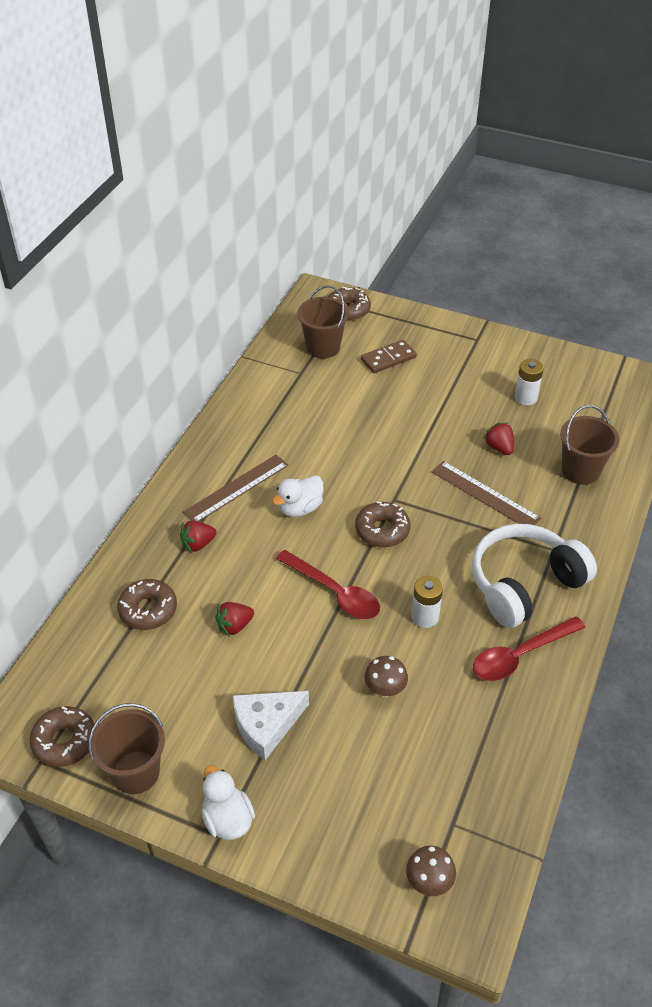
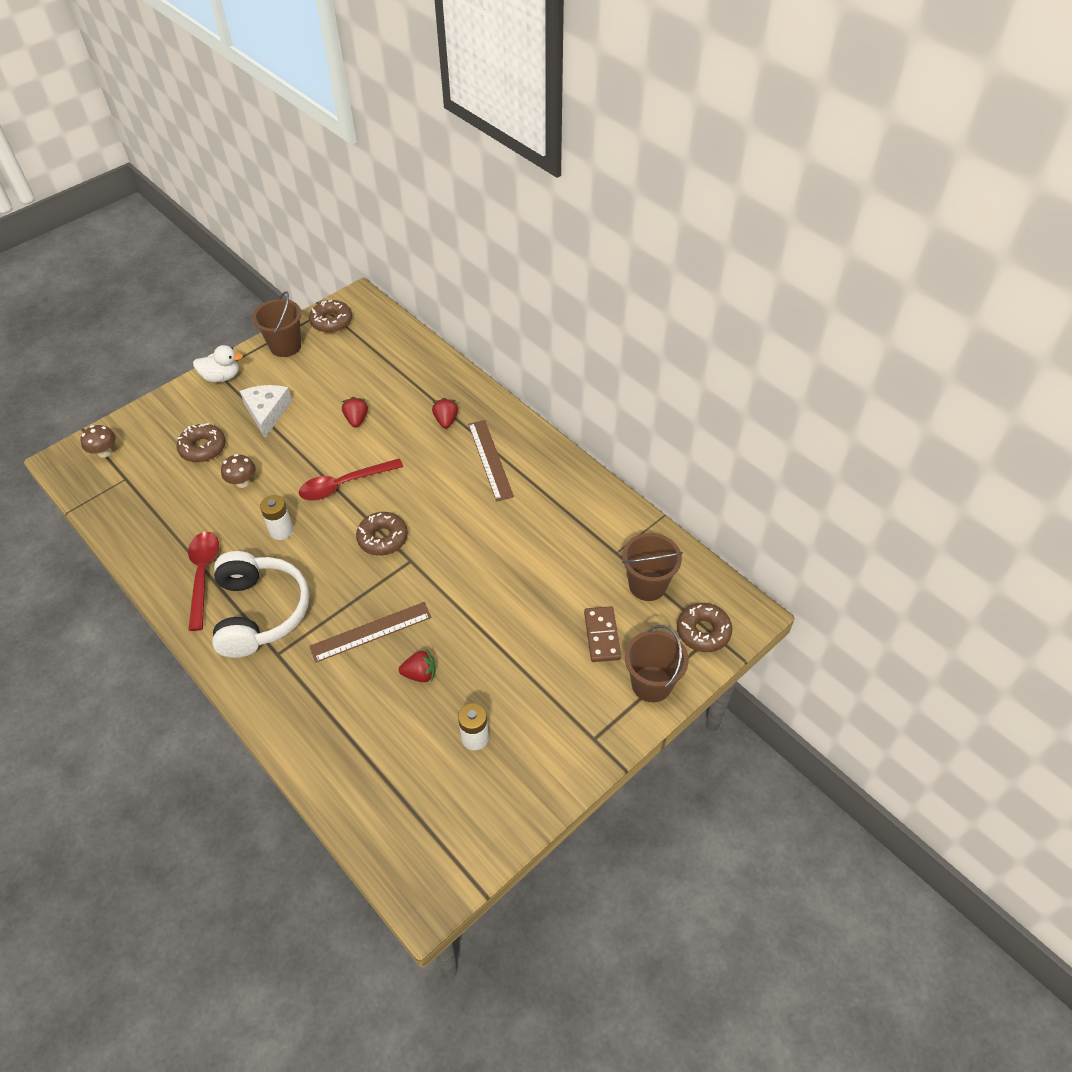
camera: 115 degrees right, 5 degrees up
(148, 610) = (404, 379): brown donut -> brown donut (203, 448)
(300, 508) = (442, 492): white duck -> none
(580, 471) = (347, 731): brown bucket -> brown bucket (651, 684)

